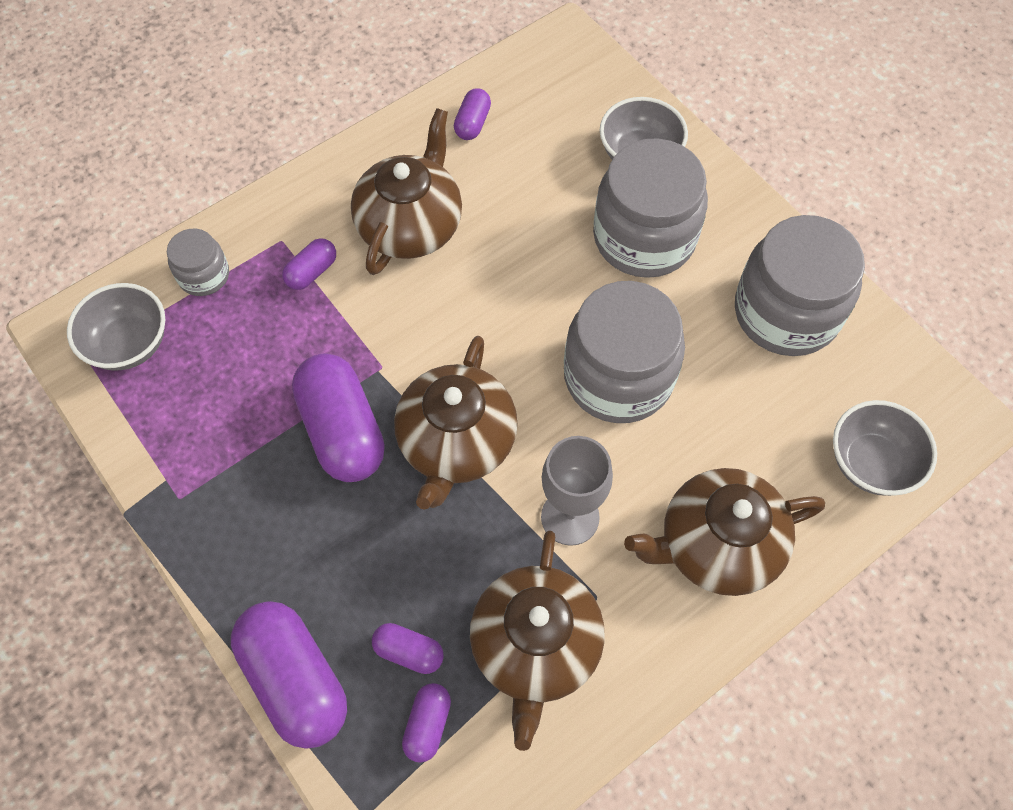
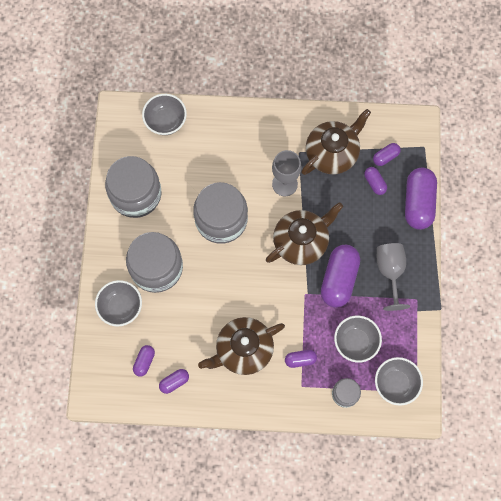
camera: 140 degrees left, 10 degrees up
(240, 357) = (355, 342): none -> grey bowl
(260, 509) = (390, 272): none -> grey goblet
(537, 117) = (144, 362): none -> purple capsule
(717, 545) = (244, 137): brown teapot -> none

